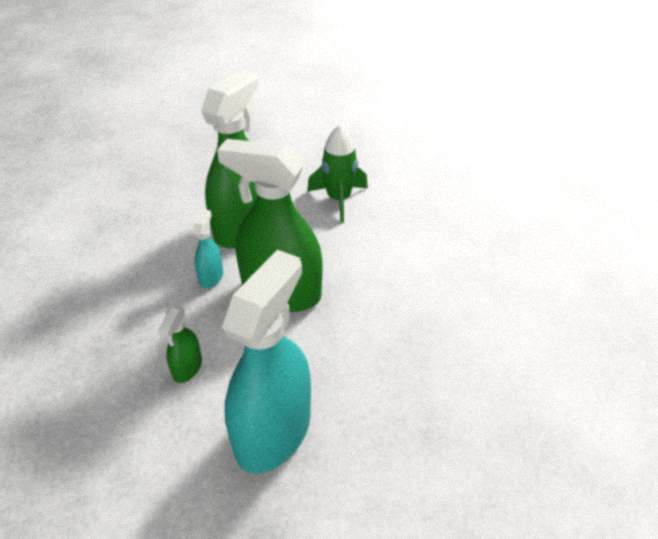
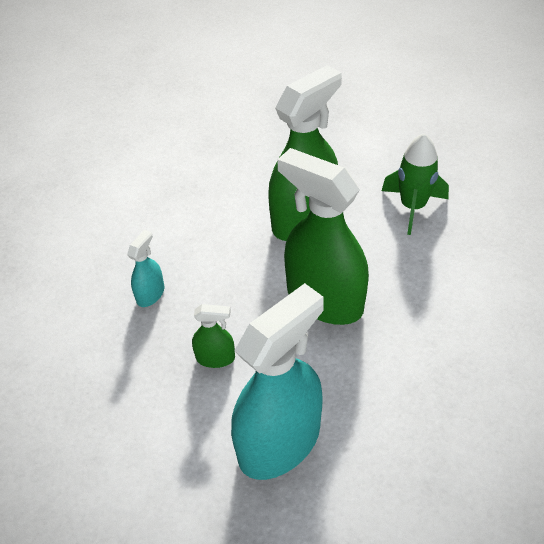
camera: 20 degrees right, 5 degrees up
(187, 367) = (215, 358): green spray bottle -> green spray bottle turned 120 degrees counterclockwise
(211, 277) = (260, 268): turquoise spray bottle -> turquoise spray bottle (150, 294)

